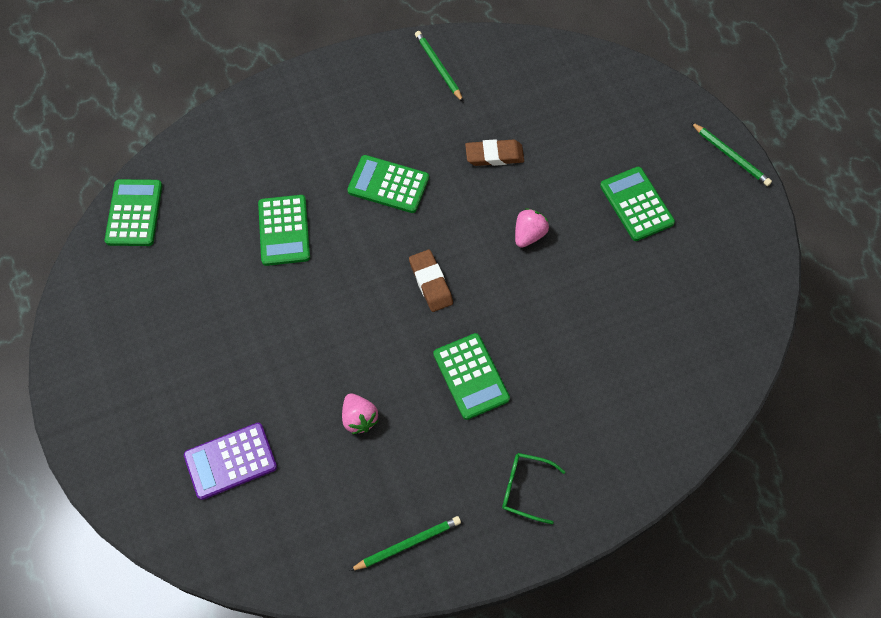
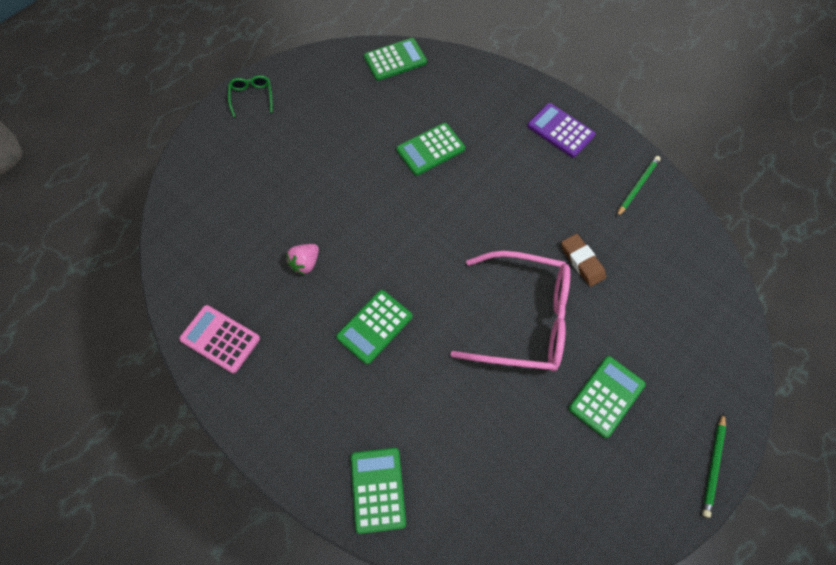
camera: 65 degrees right, 0 degrees up
(230, 461) = (240, 198): purple calculator -> purple calculator (560, 131)
(388, 184) = (508, 198): green calculator -> green calculator (378, 490)
(407, 544) = (220, 339): green pencil -> pink calculator
(430, 283) = (440, 264): brown eraser -> none
(525, 488) = (297, 407): green glasses -> green glasses (252, 97)
(529, 235) = (524, 319): pink strawberry -> pink glasses

